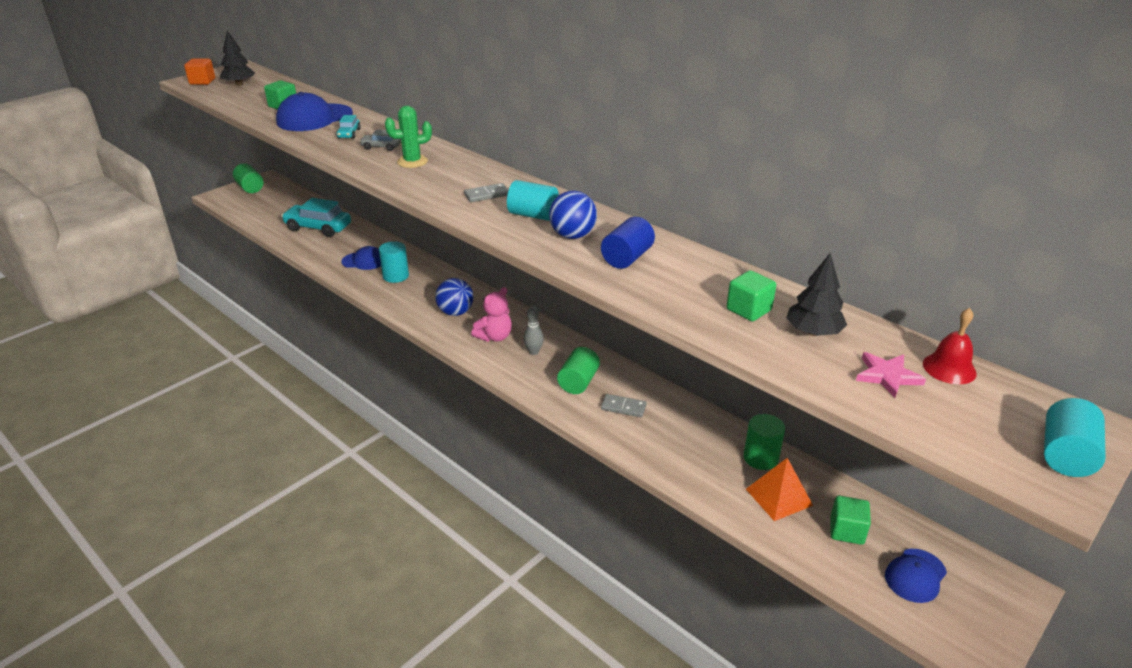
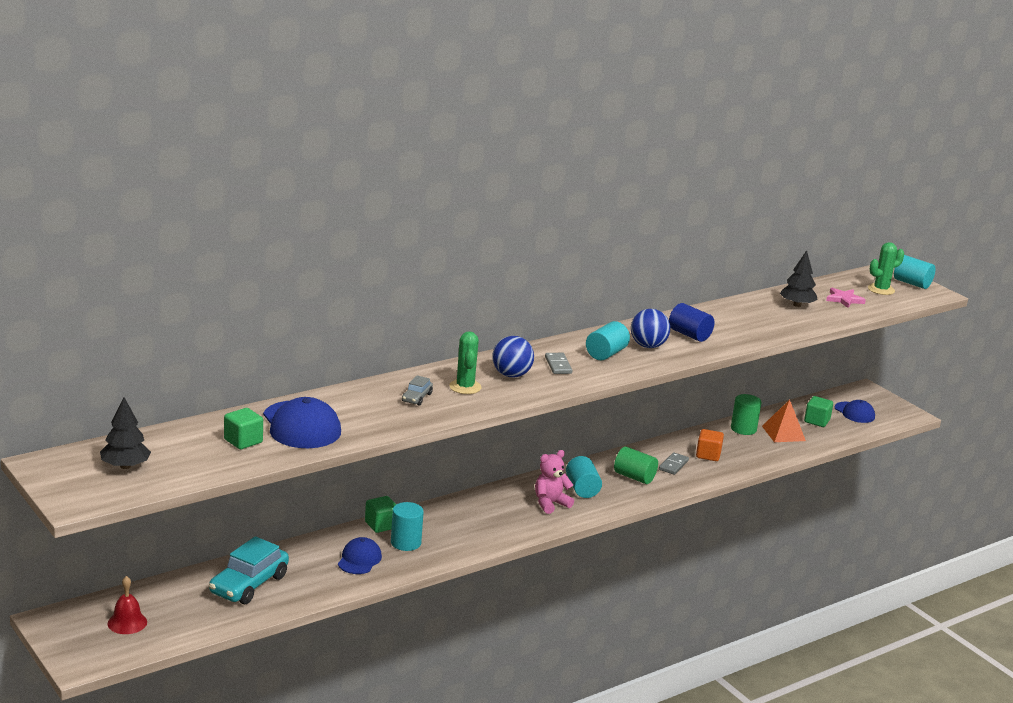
camera: 80 degrees left, 10 degrees down
(202, 81) = (89, 492): orange cube -> orange cube (708, 455)
(250, 188) = (72, 634): green cylinder -> none
(349, 134) = (367, 410): turquoise car -> none
(455, 312) = (498, 517): blue ball -> blue ball (511, 375)
(494, 337) = (550, 504): pink teddy bear -> pink teddy bear turned 90 degrees counterclockwise
(533, 352) = (582, 489): grey bowling pin -> turquoise cylinder
(748, 310) = (768, 315): green cube -> green cube (381, 525)
(949, 368) = (837, 284): red bell -> red bell (127, 622)
(983, 416) = (881, 289): none -> green cactus

